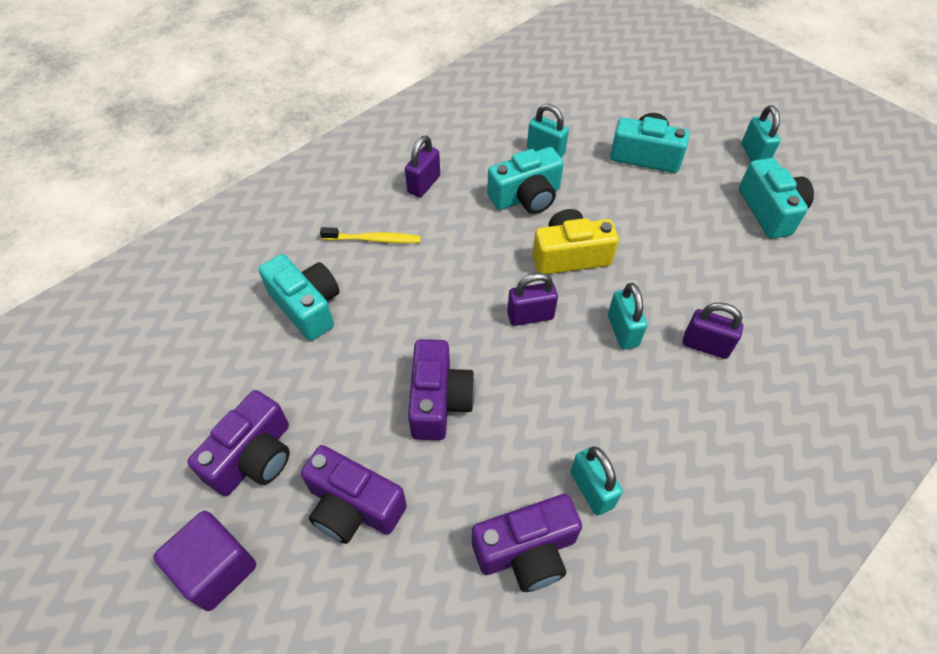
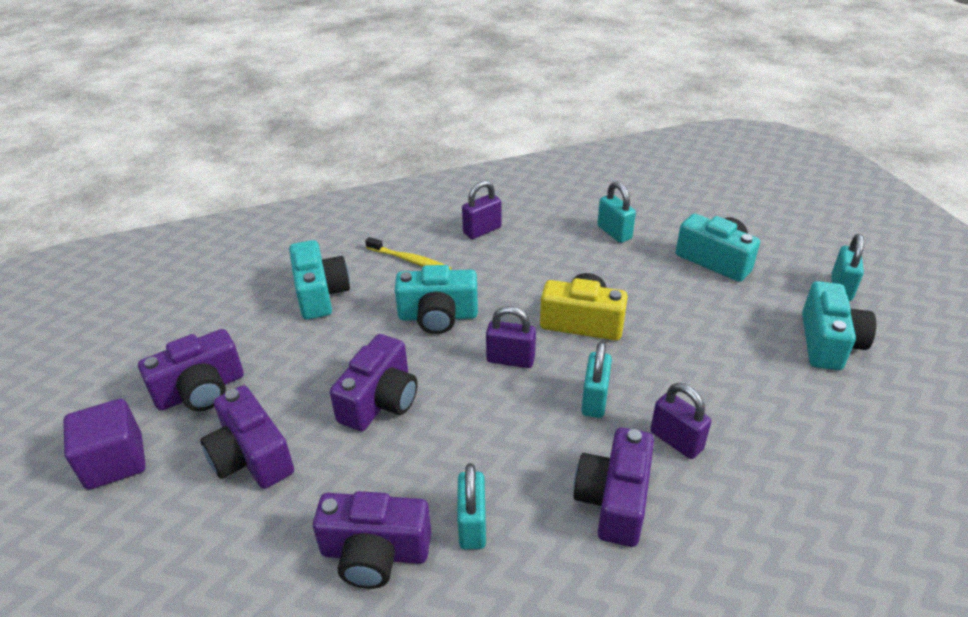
camera: 25 degrees right, 15 degrees down
(526, 197) = (571, 263): turquoise camera -> turquoise camera (438, 316)
(688, 419) = (614, 500): none -> purple camera

